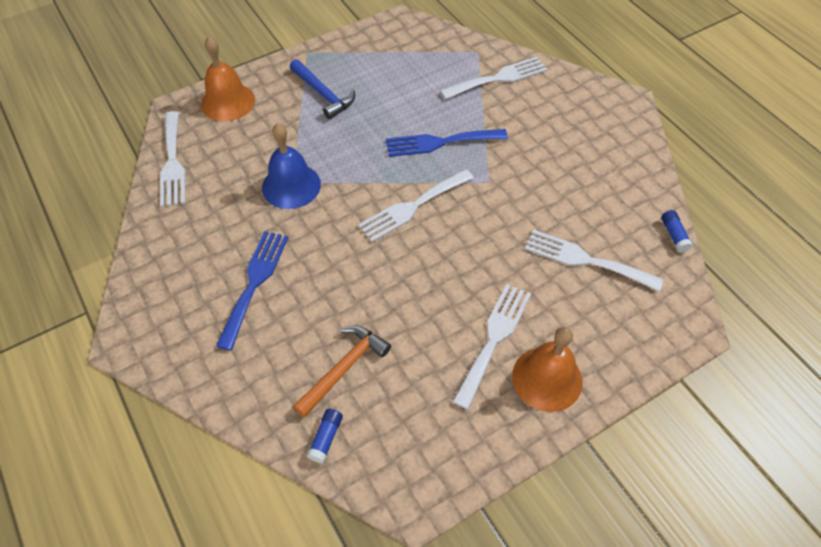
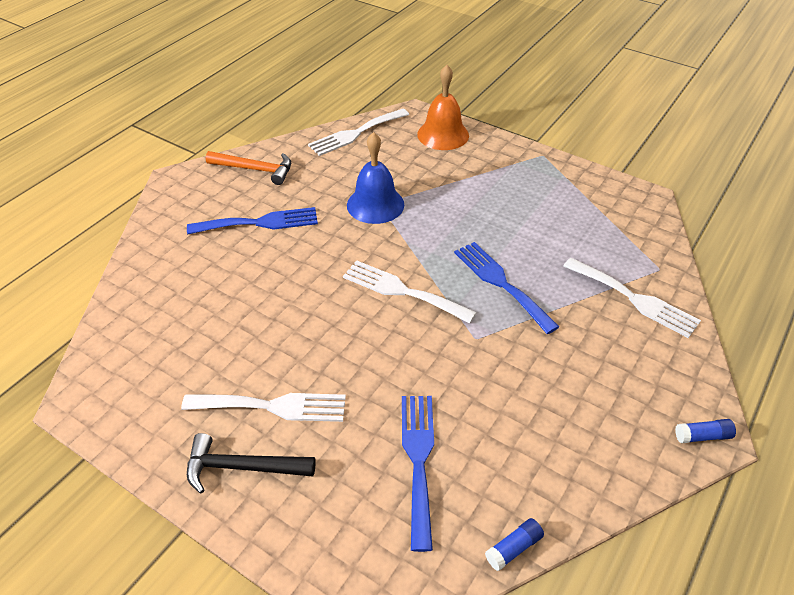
camera: 65 degrees right, 10 degrees down
(323, 94) = (498, 183): blue hammer -> none
(326, 438) = (124, 321): blue glue stick -> blue glue stick (702, 436)
(344, 368) = (197, 308): orange hammer -> orange hammer (255, 169)
(547, 378) = (242, 467): orange bell -> black hammer
(586, 260) = (418, 460): white fork -> blue fork

